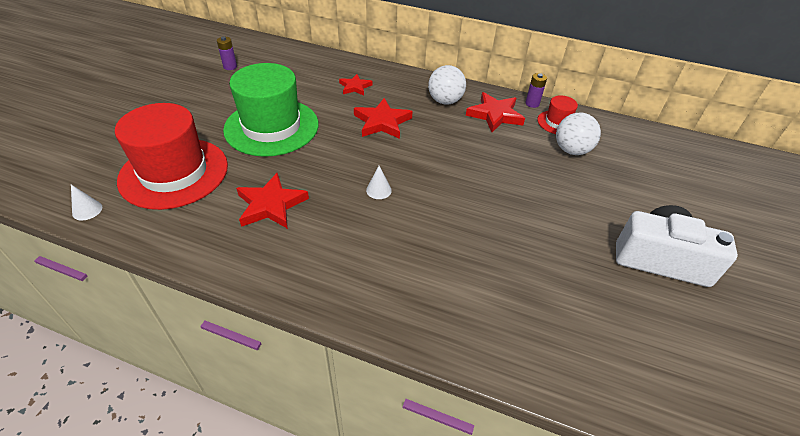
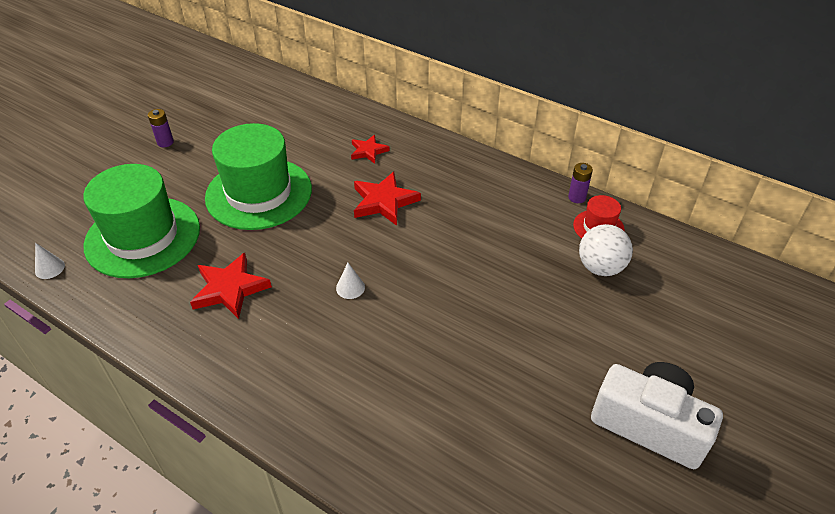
camera: 15 degrees right, 0 degrees up
(174, 173) = (143, 237): red hat -> green hat
(230, 67) = (236, 110): purple battery -> purple battery (165, 142)
(445, 101) = (468, 182): white ball -> none
(495, 115) = (523, 208): red star -> none

